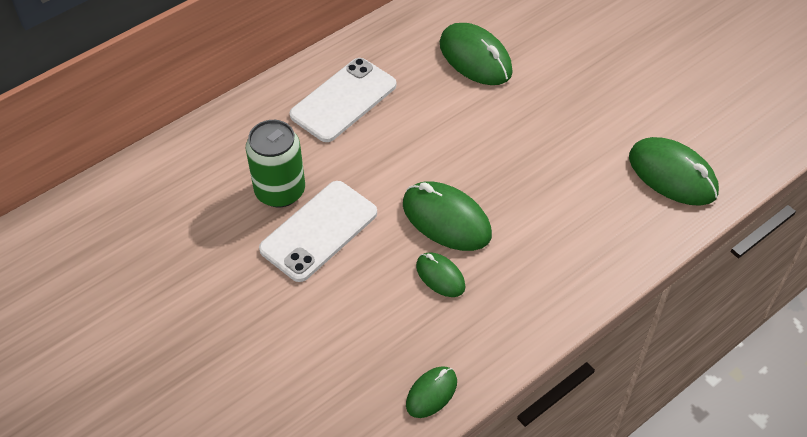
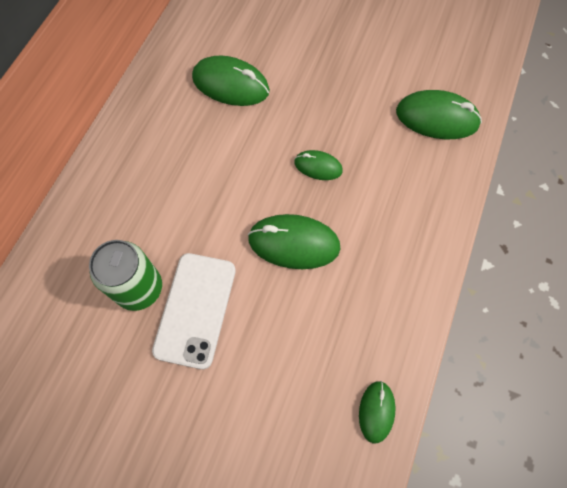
camera: 30 degrees left, 15 degrees up
(343, 100) = (144, 173): white phone -> none
(440, 276) = (320, 298): green mouse -> green mouse (318, 166)

